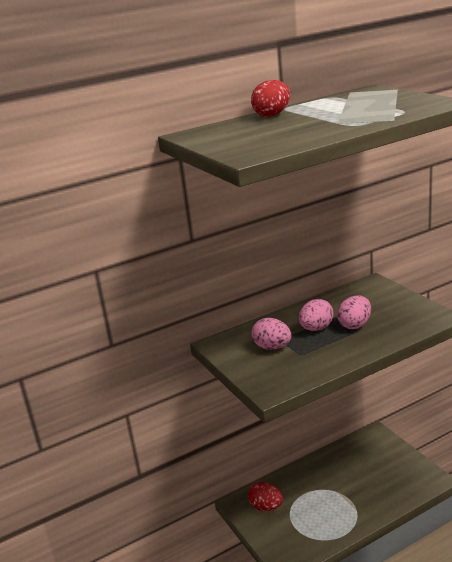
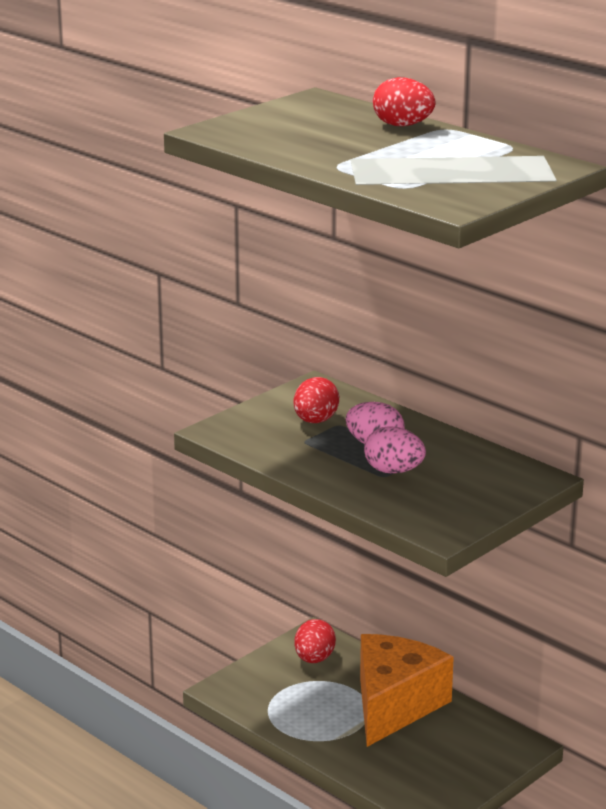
camera: 70 degrees right, 0 degrees up
(272, 347) = (315, 421): pink egg -> red egg
(327, 478) = (394, 705): none -> orange cheese

